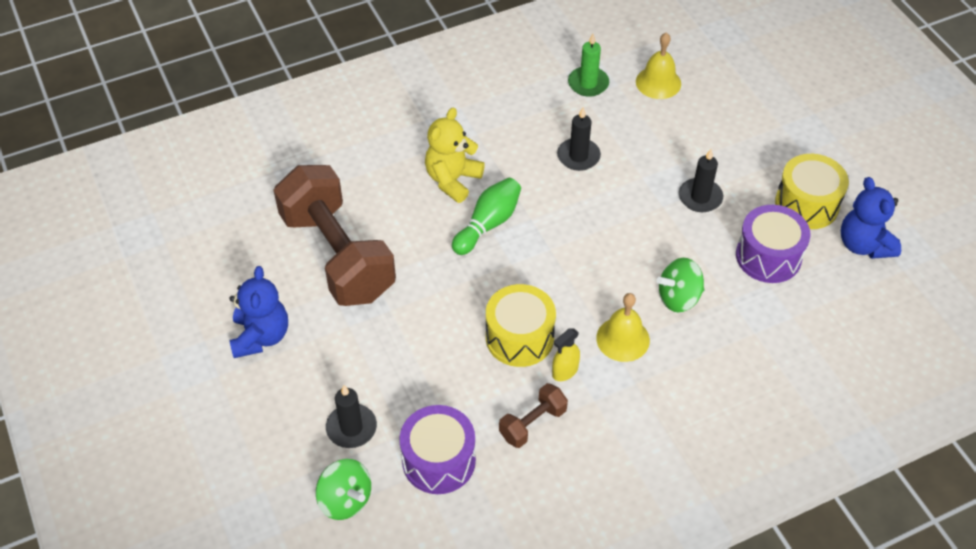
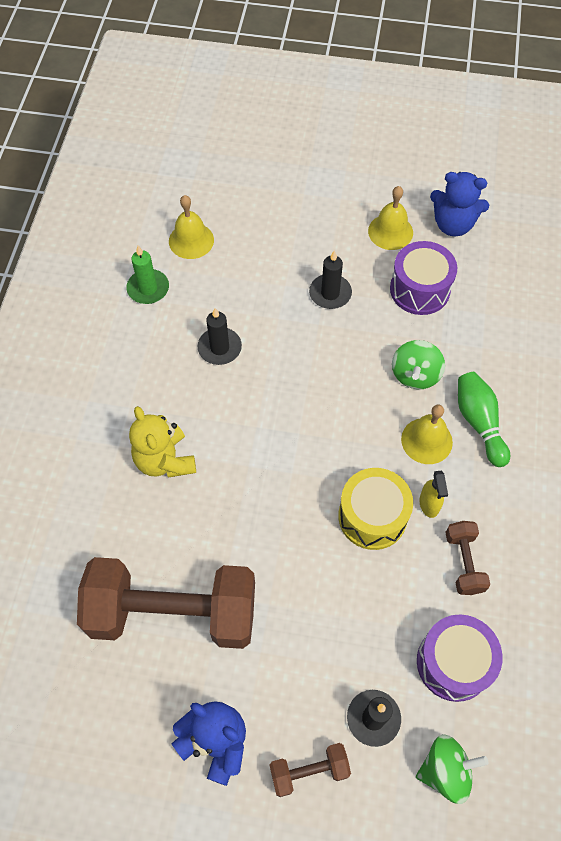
camera: 55 degrees left, 10 degrees up
(281, 407) = (309, 771): none -> brown dumbbell
(488, 224) = (236, 463): green bowling pin -> green bowling pin (479, 422)
(806, 204) = (390, 231): yellow drum -> yellow bell

